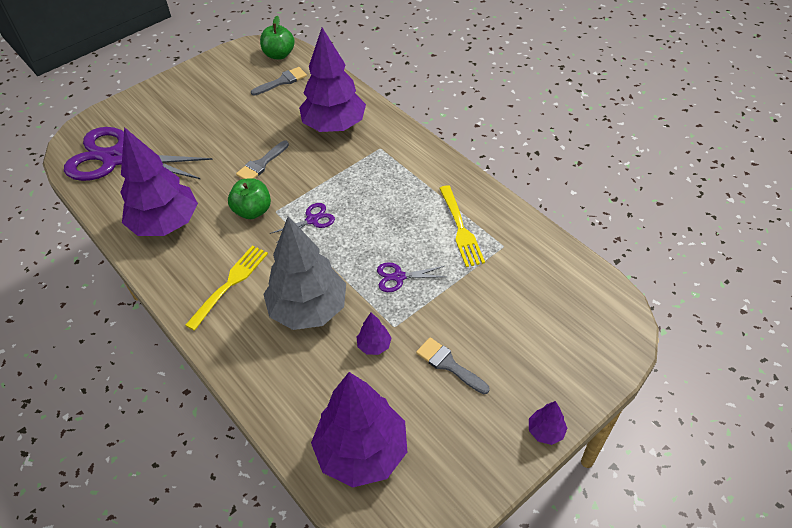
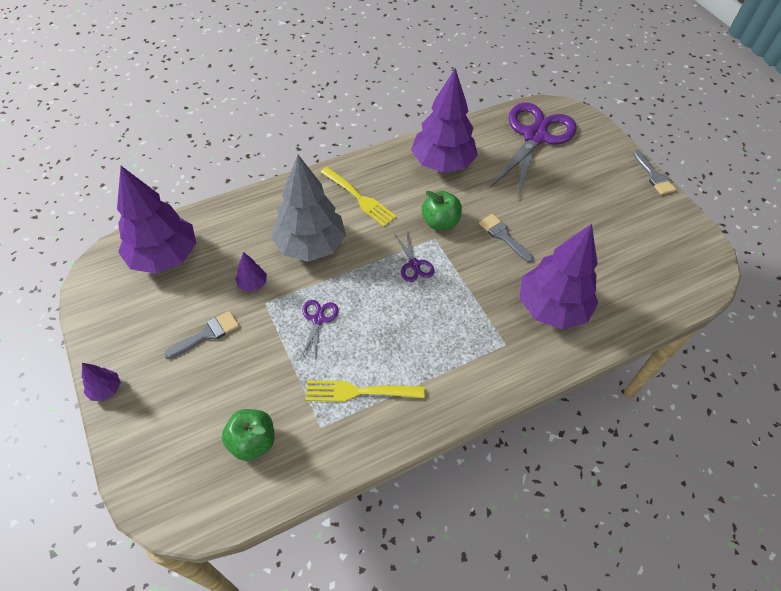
camera: 100 degrees right, 5 degrees up
(279, 55) = (693, 276): green apple -> green apple (252, 441)
(282, 81) = (639, 272): grey brush -> grey brush (653, 175)

